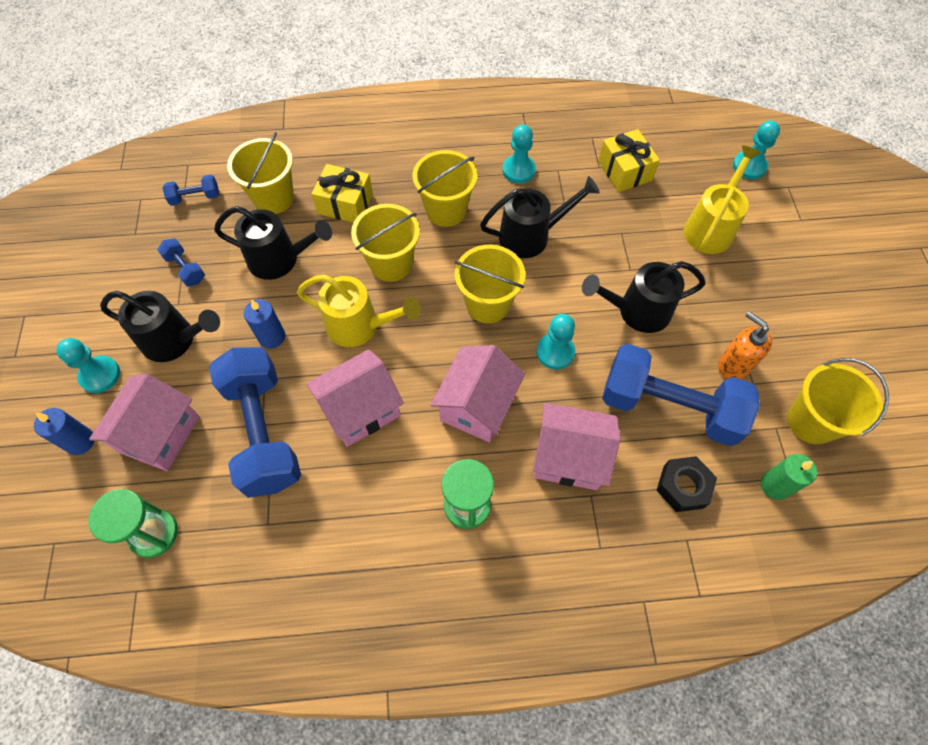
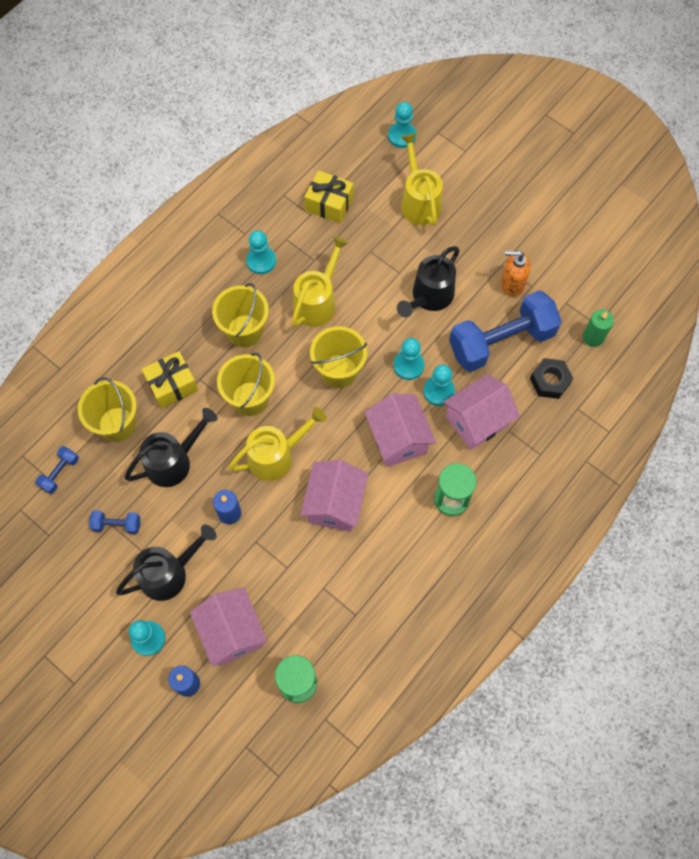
camera: 45 degrees left, 5 degrees up
(263, 431) = (292, 570): blue dumbbell -> none
(532, 236) = (318, 301): black watering can -> yellow watering can
(559, 398) = (438, 391): none -> turquoise pawn
(811, 421) = (580, 282): yellow bucket -> none

